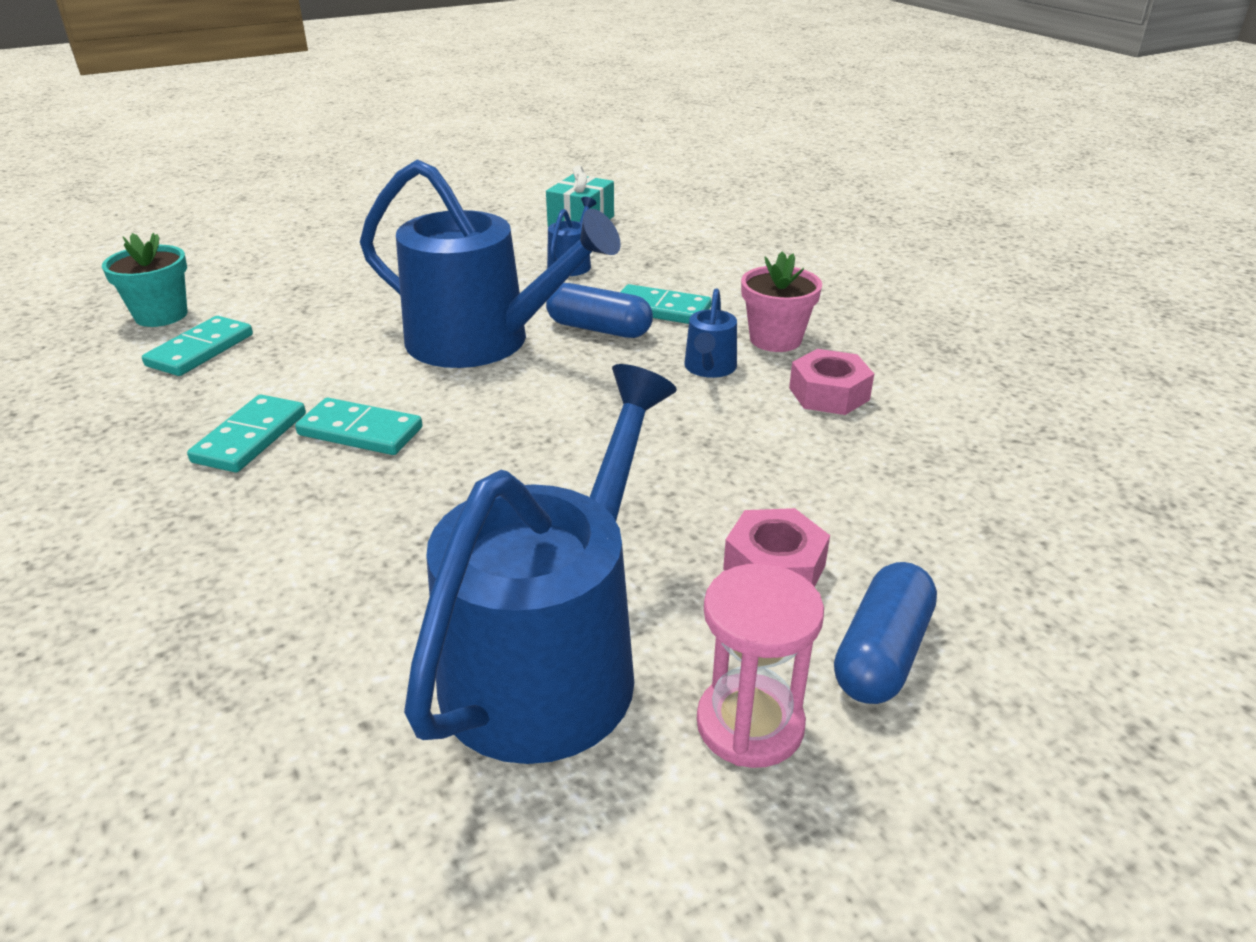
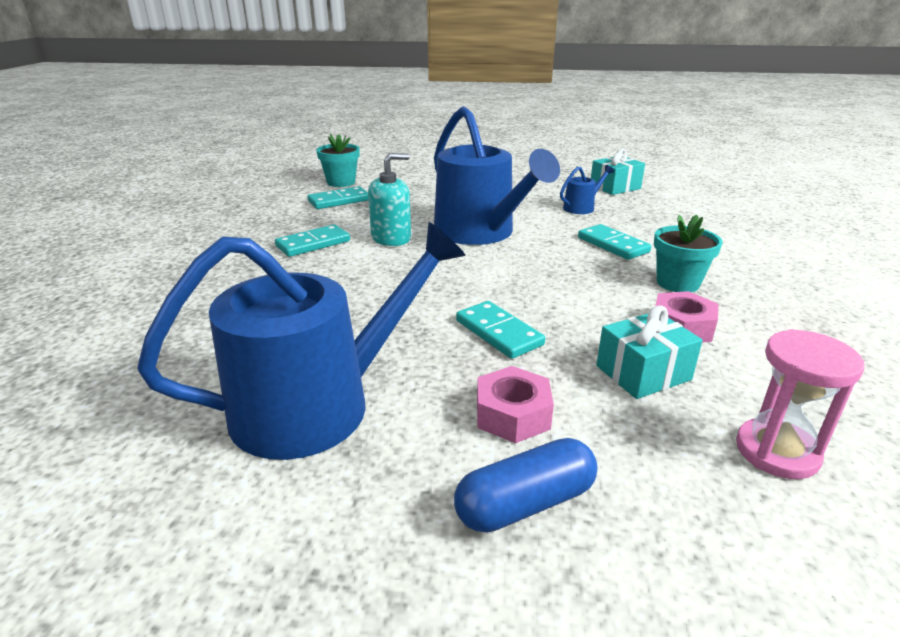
camera: 35 degrees right, 5 degrees down
(360, 431) = (365, 257): turquoise domino -> turquoise domino (498, 333)
(365, 389) = (391, 238): none -> turquoise soap dispenser
(599, 329) = (558, 245): blue capsule -> none
(709, 368) = (607, 286): blue watering can -> none
(750, 724) = (383, 498): pink hourglass -> pink hourglass (776, 451)
(775, 339) = (677, 283): pink flower pot -> turquoise flower pot
(844, 462) = (643, 373): none -> turquoise gift

